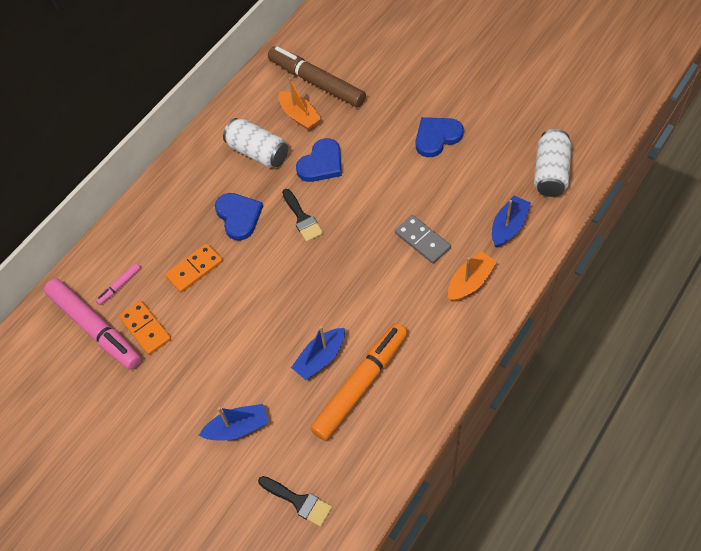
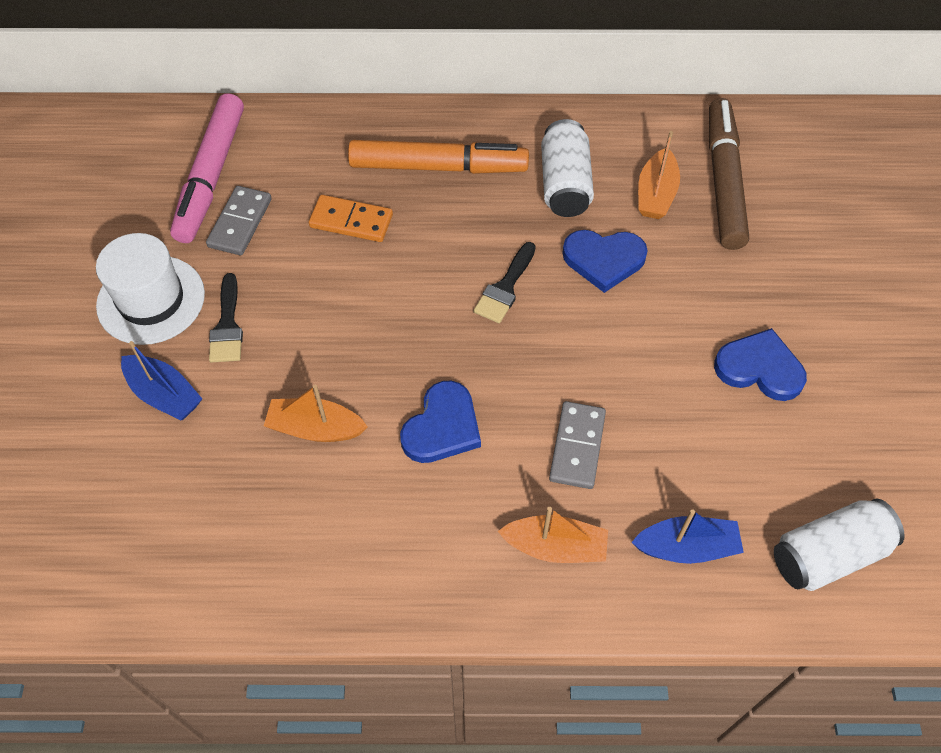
camera: 50 degrees right, 0 degrees up
(119, 286) = (279, 165): pink marker -> none
(145, 329) = (240, 223): orange domino -> grey domino
(162, 405) = (151, 300): none -> white hat
(239, 216) = (457, 220): blue heart -> blue heart (442, 427)
(299, 501) = (100, 522): black brush -> black brush (227, 326)
(320, 358) = (315, 428): blue boat -> orange boat
(361, 385) = (306, 498): orange marker -> orange marker (438, 167)

